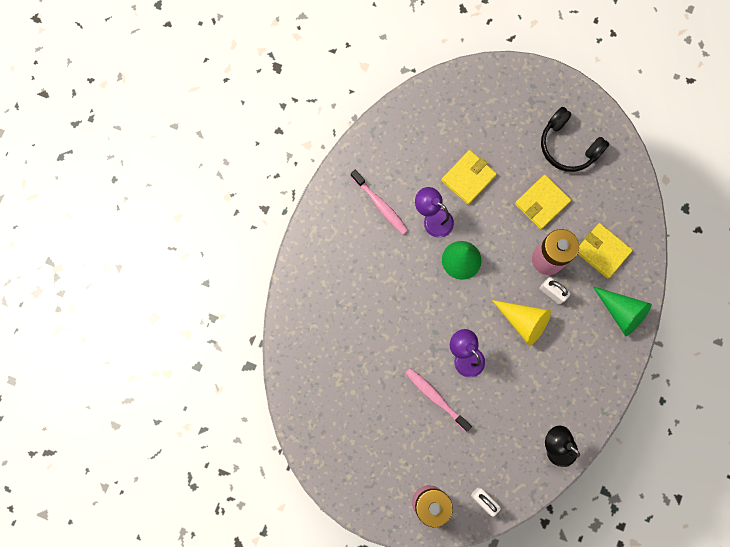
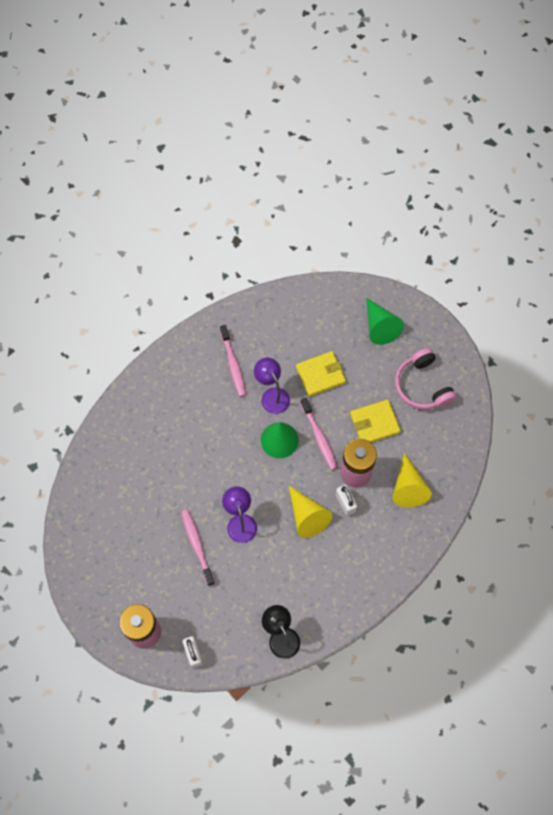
camera: 25 degrees right, 10 degrees down
(497, 240) = (319, 437): none -> pink toothbrush
(568, 146) = (422, 386): black headphones -> pink headphones
(602, 251) = (408, 487): yellow wallet -> yellow cone
(621, 312) = (399, 548): green cone -> green cone (380, 327)

